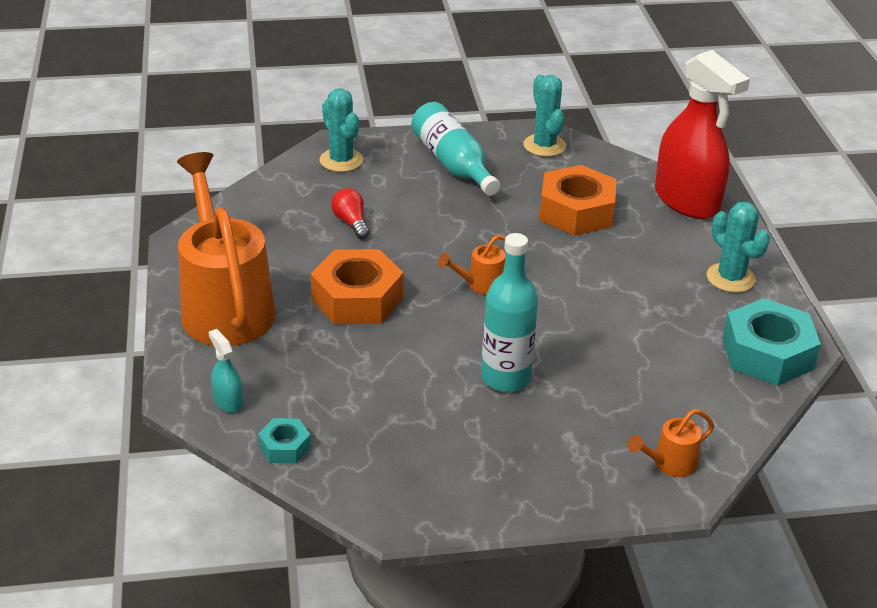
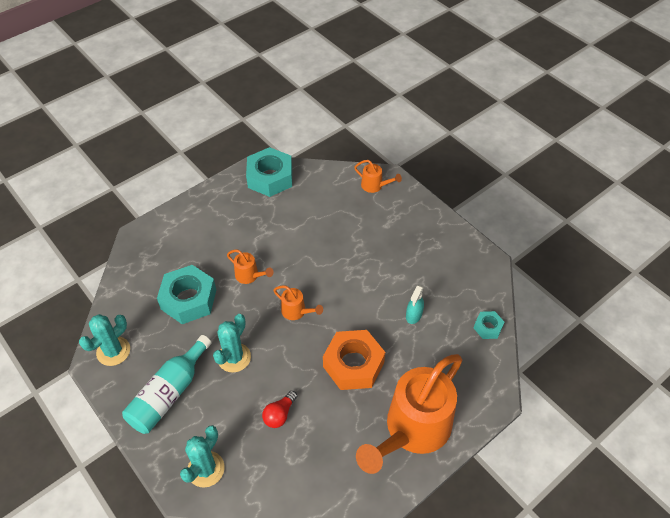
camera: 120 degrees left, 15 degrees up
(228, 401) = (481, 373): turquoise spray bottle -> turquoise spray bottle (413, 315)
(505, 378) = (366, 265): turquoise bottle -> none
(575, 268) = (250, 276): none -> orange watering can
(576, 211) = (189, 299): orange nut -> turquoise nut
(687, 201) = (143, 252): red spray bottle -> none
(730, 278) = (214, 209): turquoise cactus -> turquoise cactus (234, 357)

